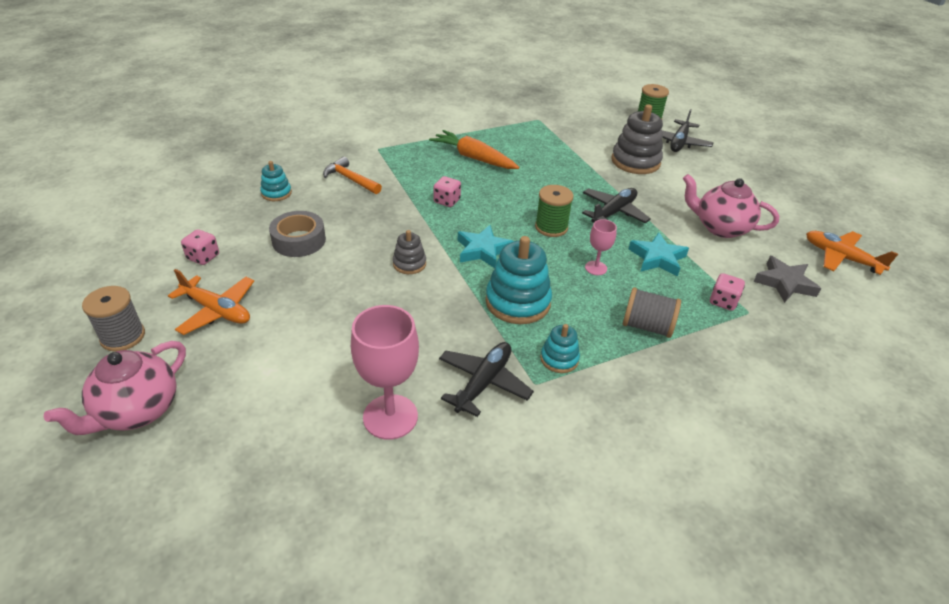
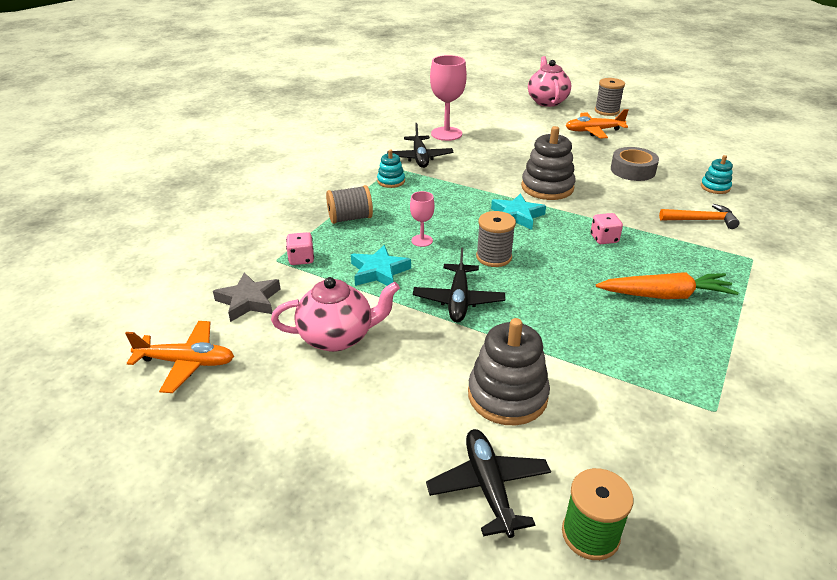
camera: 145 degrees right, 5 degrees down
(203, 257) = (655, 143): pink dice -> none
(409, 264) = (547, 187): grey stacking toy -> grey stacking toy, size x1.85
(517, 302) = (449, 196): turquoise stacking toy -> none
(551, 227) = (494, 257): green spool -> grey spool

